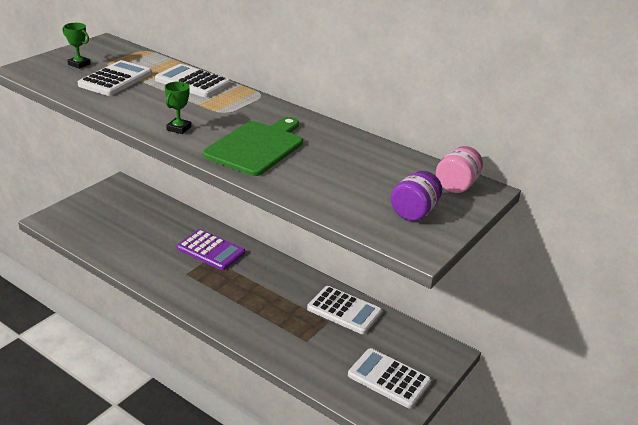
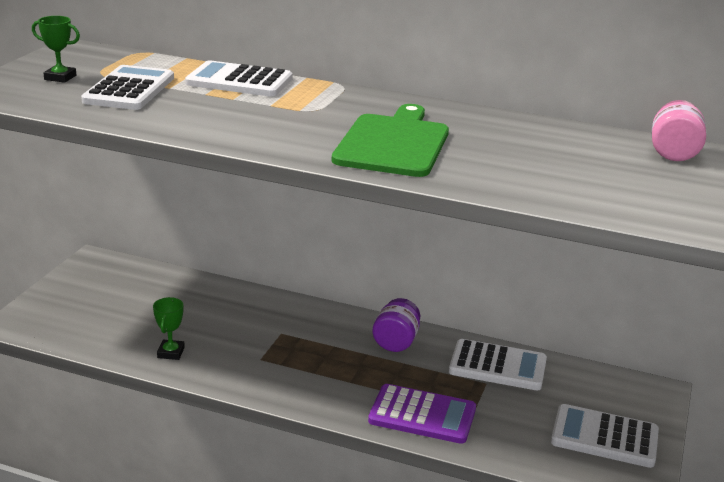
camera: 15 degrees left, 5 degrees down
(179, 128) = (271, 136): green trophy -> green trophy (171, 352)
(211, 250) = (276, 324): purple calculator -> purple calculator (422, 415)
(414, 212) = (653, 188): purple jar -> purple jar (396, 342)

